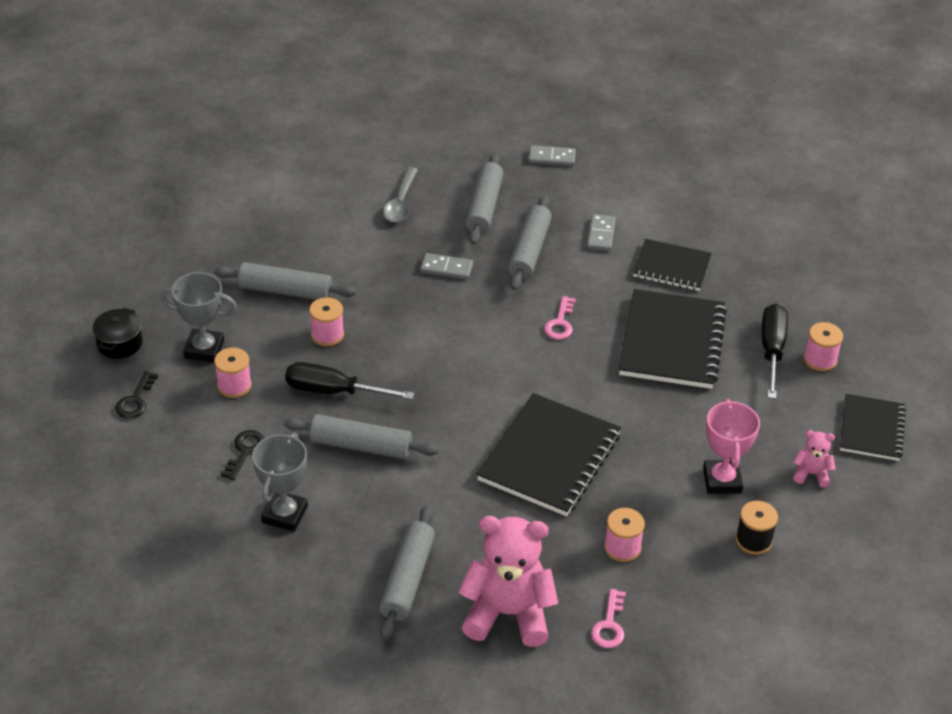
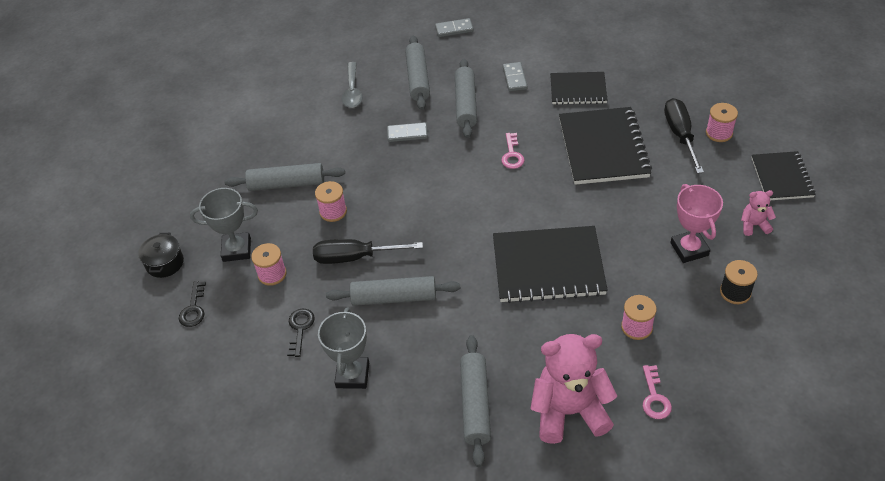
camera: 10 degrees left, 5 degrees up
(549, 457) = (548, 266): black notebook -> black notebook turned 75 degrees clockwise

